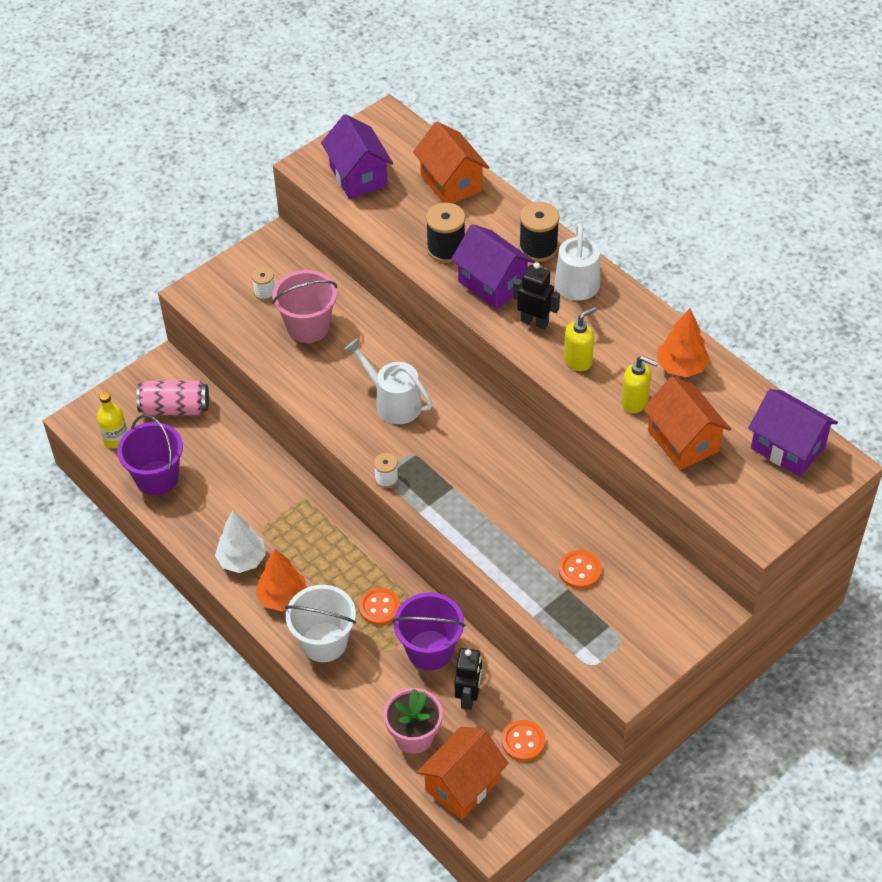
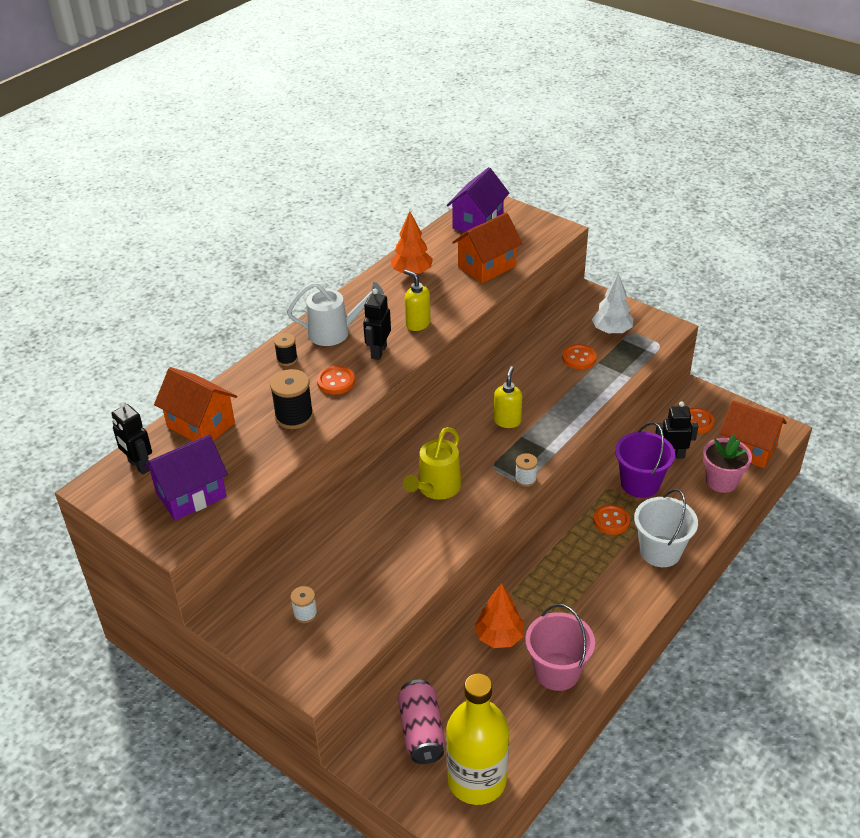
camera: 100 degrees left, 10 degrees down
(116, 439) = (477, 779): yellow bottle -> yellow bottle, size x2.03
(157, 478) = (519, 725): purple bucket -> none
(242, 560) = (596, 628): white tree -> white tree (611, 331)
(283, 597) = (626, 589): orange tree -> orange tree (499, 637)
(308, 326) = (350, 567): pink bucket -> pink bucket (557, 671)
(393, 402) = (436, 488): white watering can -> yellow watering can
(406, 143) = (139, 466): none -> black robot
(451, 183) = (201, 425): orange house -> orange house turned 75 degrees clockwise
(492, 284) = (336, 381): purple house -> orange button
(538, 248) = (287, 359): black spool -> black spool, size x0.58
(635, 402) = (454, 291): yellow soap dispenser -> yellow soap dispenser (507, 421)

